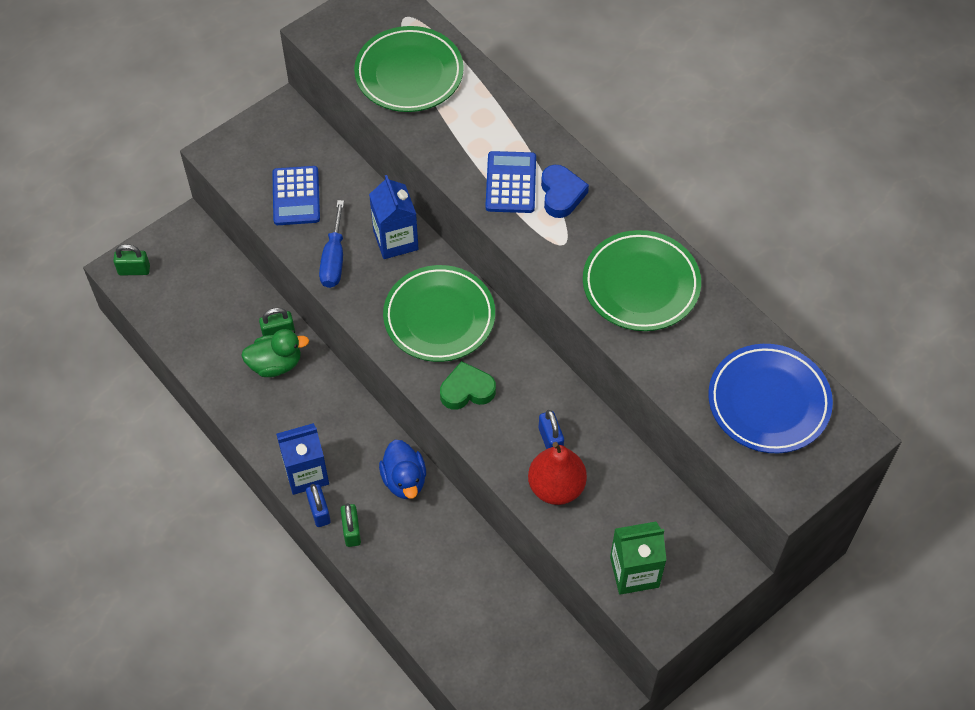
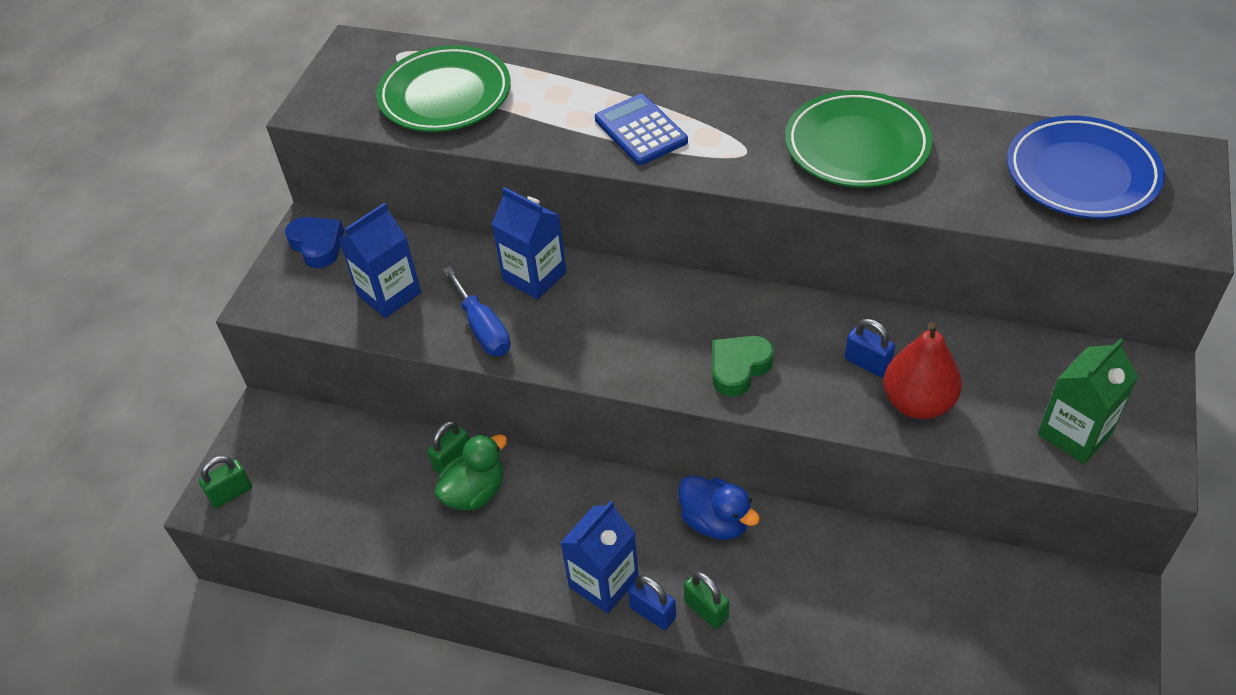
camera: 30 degrees left, 10 degrees down
(296, 196) = (389, 294): blue calculator -> blue carton
(439, 317) = (645, 319): green plate -> none
(561, 194) = (701, 115): blue heart -> blue heart (317, 245)

